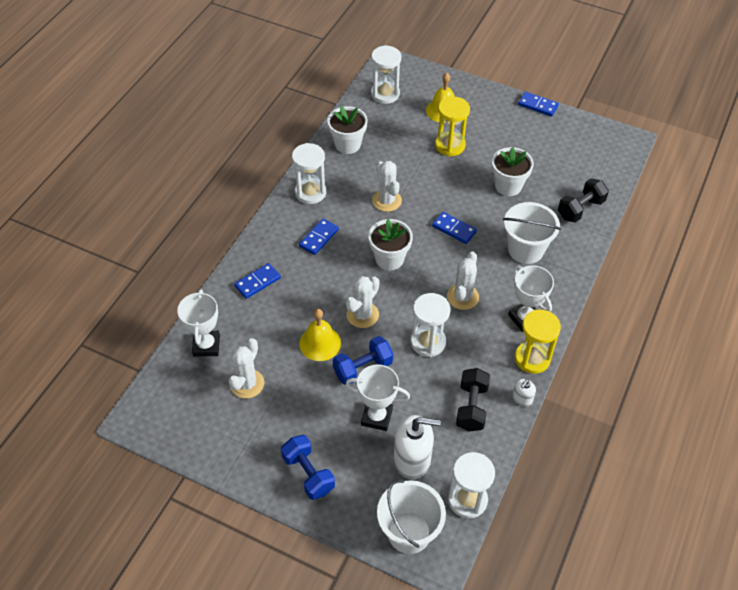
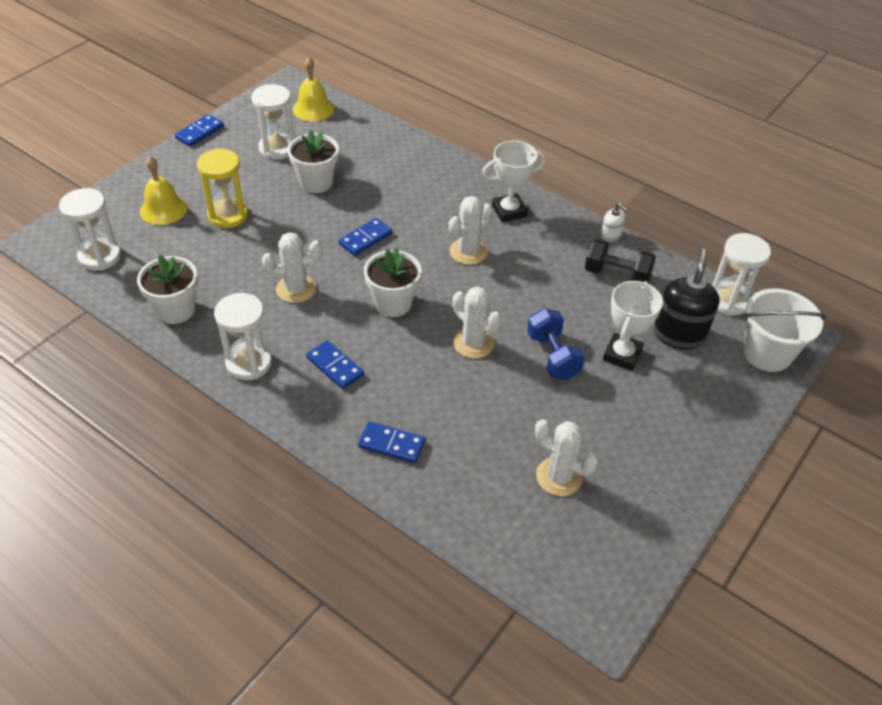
camera: 80 degrees left, 5 degrees down
(206, 346) = (488, 518): white trophy -> none
(257, 282) = (391, 444): blue domino -> blue domino turned 45 degrees counterclockwise
(308, 474) = (695, 430): blue dumbbell -> none
(320, 343) = (508, 391): yellow bell -> yellow bell (313, 109)
(412, 459) = (679, 334): white soap dispenser -> black soap dispenser
(428, 342) = (525, 292): white hourglass -> white hourglass (277, 148)
(462, 297) = (468, 252): white cactus -> white cactus turned 75 degrees counterclockwise
(525, 250) = (415, 190): white bucket -> none
(532, 358) = (562, 217): yellow hourglass -> none
(580, 209) = (372, 138): black dumbbell -> none

